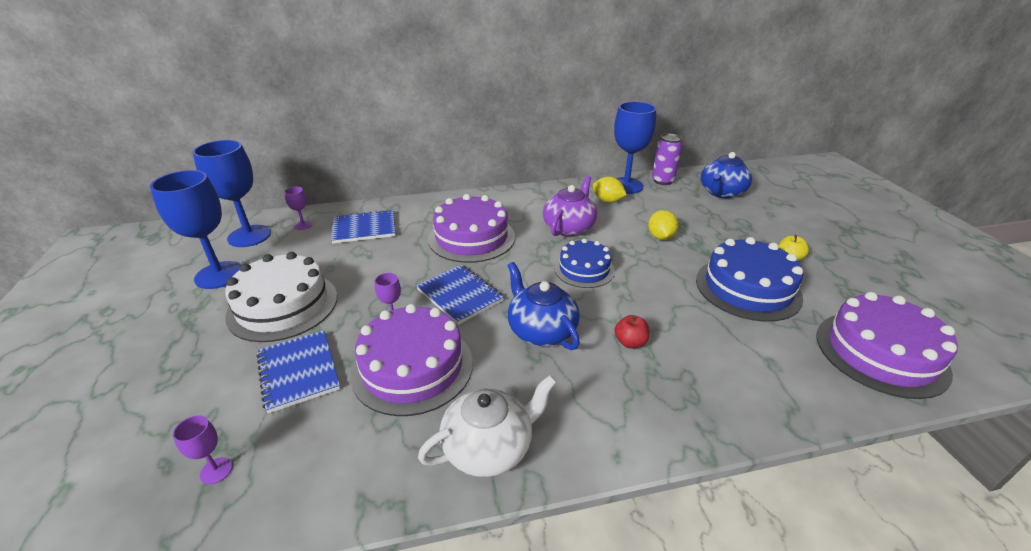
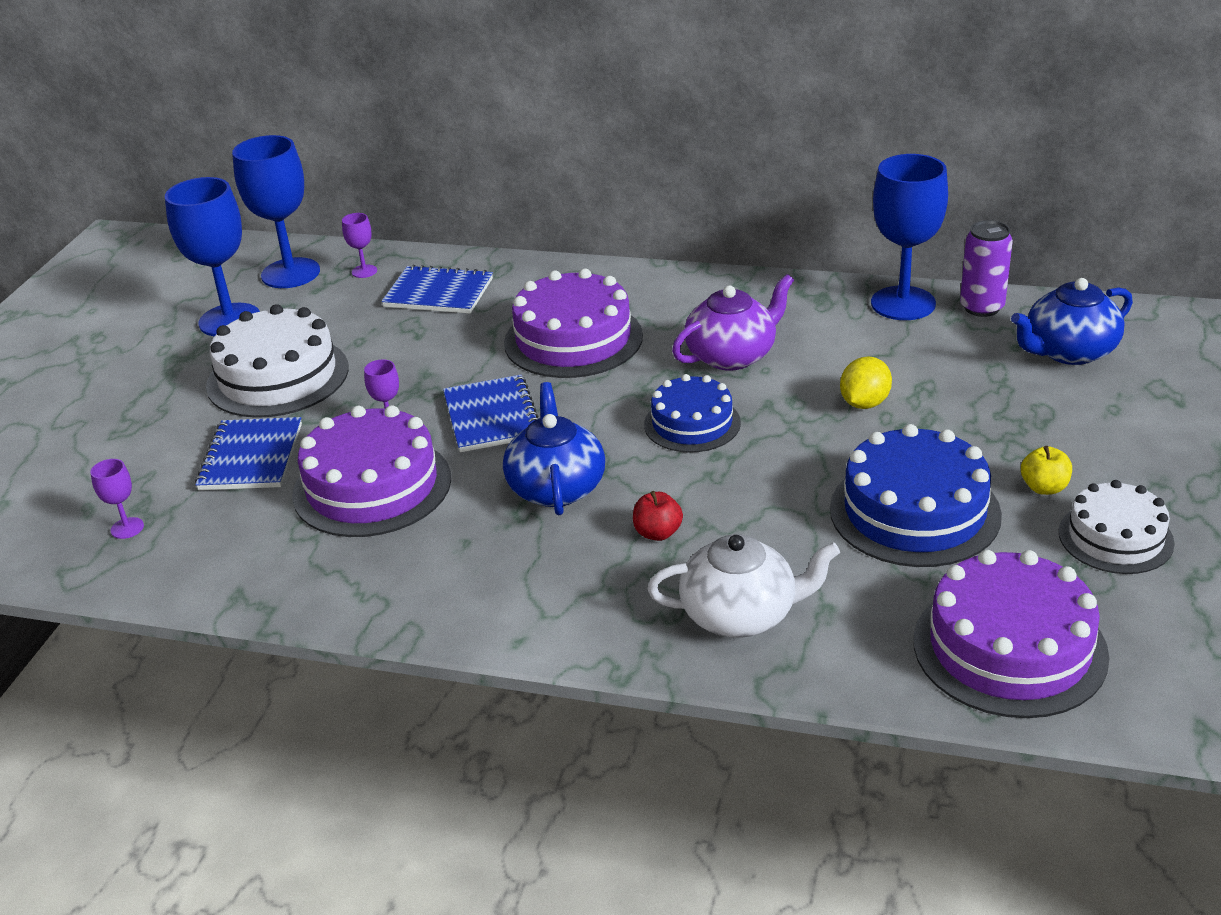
camera: 30 degrees right, 0 degrees up
(489, 447) = (390, 589): white teapot -> white teapot (740, 615)
(607, 201) = (841, 324): yellow lemon -> none
(847, 275) = (1115, 537): none -> white cake

